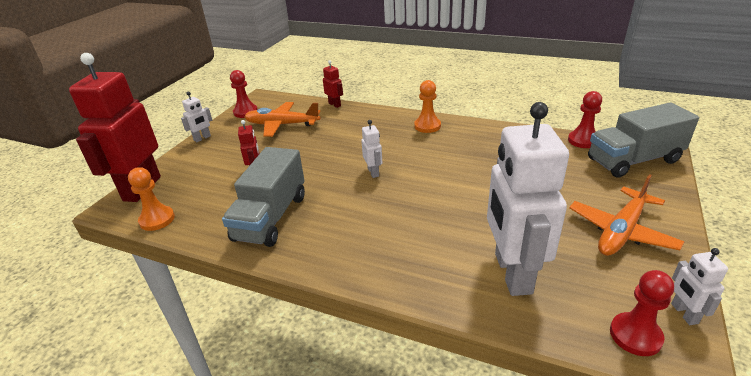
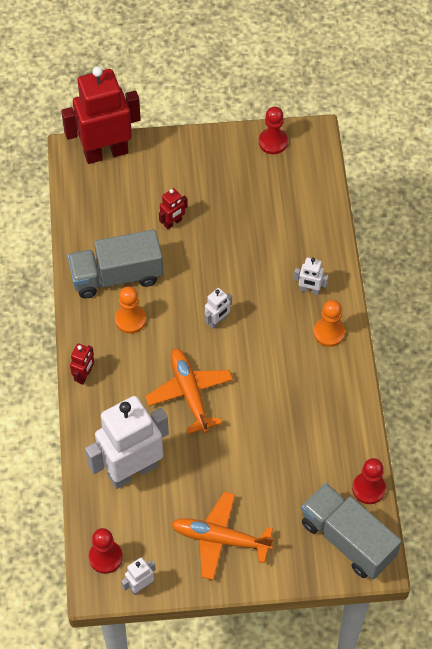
camera: 60 degrees right, 25 degrees up
(157, 219) = (75, 196): orange pawn -> orange pawn (130, 320)
(202, 138) = (203, 140): white robot -> white robot (309, 290)
(282, 125) = (264, 194): orange plane -> orange plane (190, 394)
(335, 104) = (333, 220): red robot -> red robot (84, 375)

